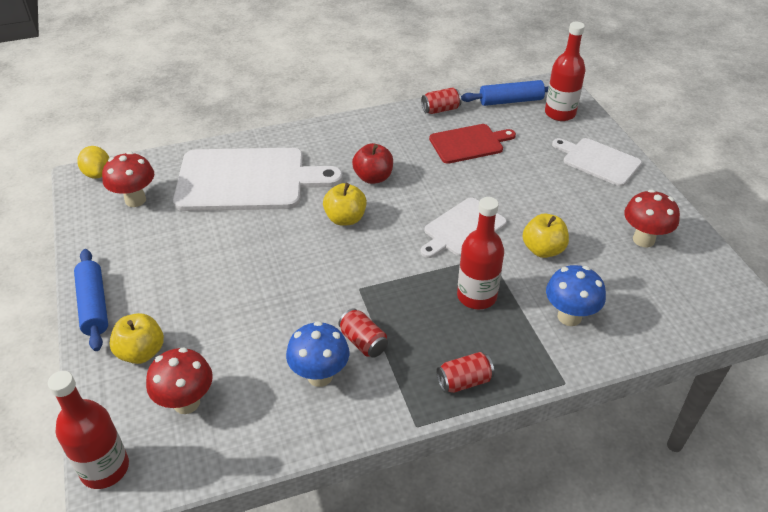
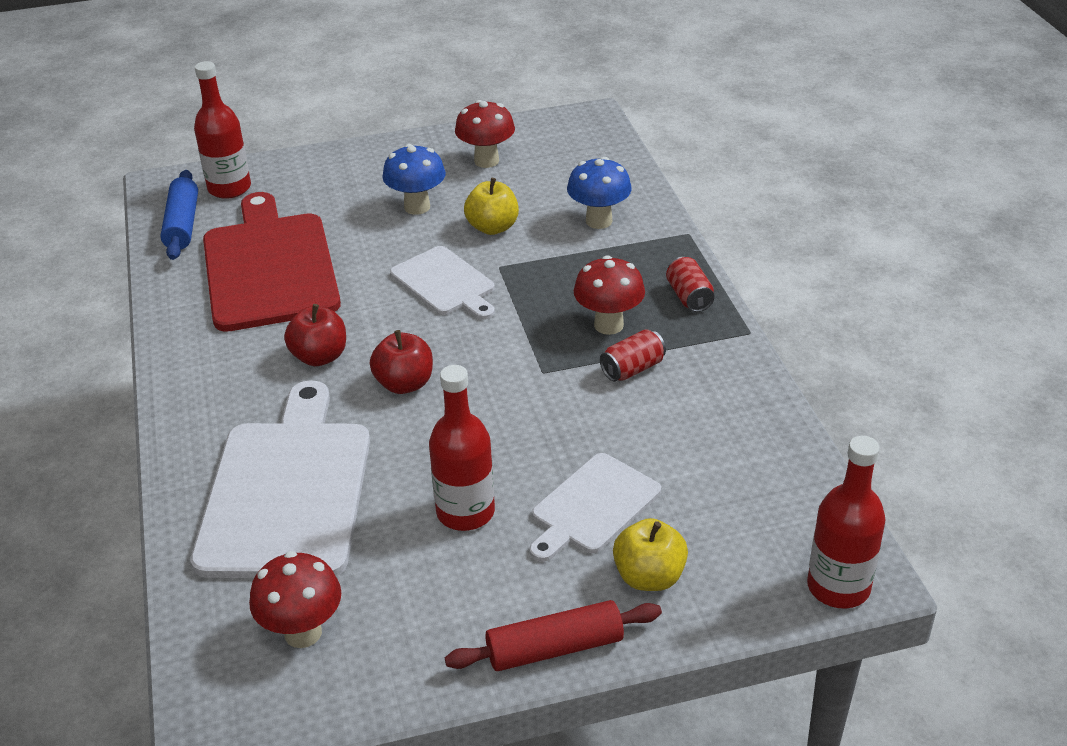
camera: 85 degrees left, 5 degrees down
(94, 305) = (555, 648): blue rolling pin -> red rolling pin
(98, 174) = (208, 703): yellow lemon -> none
(186, 403) = (732, 520): red mushroom -> red mushroom (608, 325)
(320, 376) = (685, 404): blue mushroom -> blue mushroom (417, 207)
(345, 218) = (404, 384): yellow apple -> red apple
(440, 109) = (176, 288): red can -> none
(469, 143) = (269, 267): red cutting board -> red cutting board, size x1.80
(476, 296) = (563, 280): red bottle -> red bottle (465, 512)
(598, 161) = (340, 172): white cutting board -> white cutting board (593, 506)

